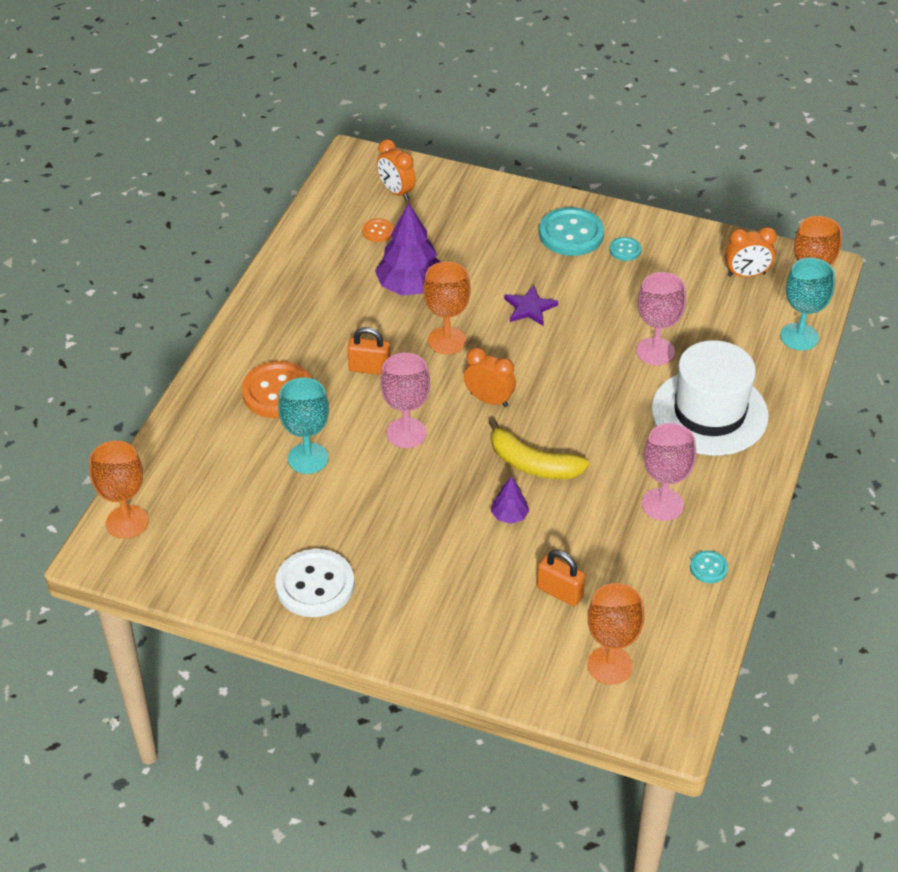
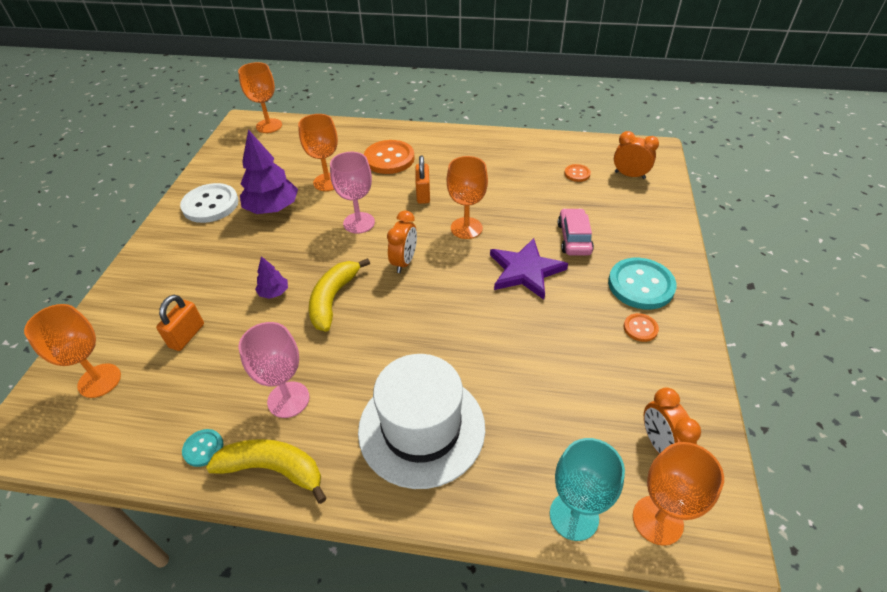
camera: 80 degrees right, 0 degrees up
(308, 458) = (328, 182): turquoise goblet -> orange goblet
(396, 192) = (629, 175): orange clock -> orange clock turned 75 degrees clockwise
(410, 286) = (521, 199): purple tree -> purple tree (272, 208)
(490, 261) = (574, 238): none -> pink car
(529, 308) = (525, 271): purple star -> purple star, size x1.57
(625, 250) = (640, 328): turquoise button -> orange button
(655, 351) = (499, 370): pink goblet -> none
(737, 516) = (273, 469): none -> yellow banana

